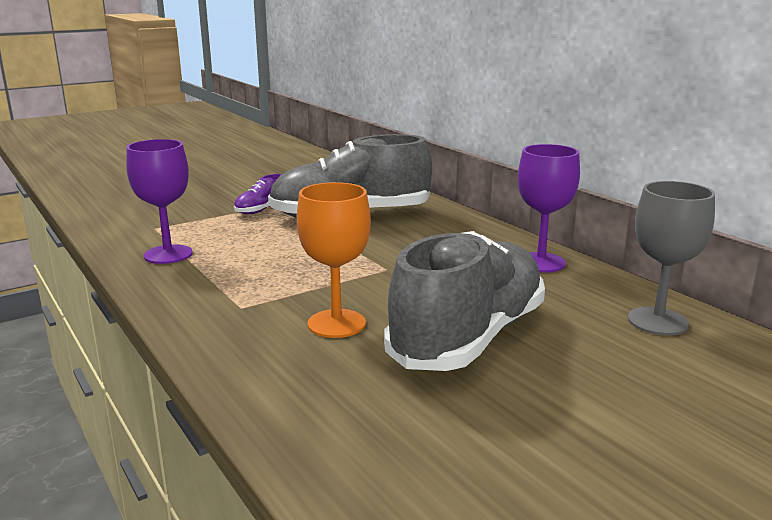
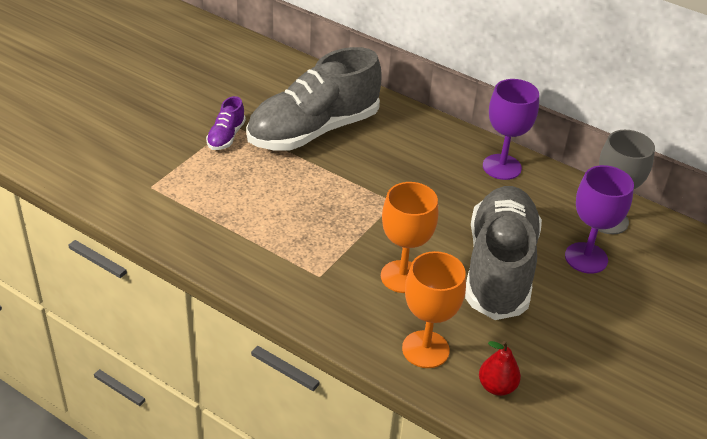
camera: 25 degrees left, 20 degrees up
(168, 254) = (201, 223): purple goblet -> purple goblet (586, 258)
(298, 391) = (425, 349): none -> orange goblet
(361, 451) = (496, 387): none -> red pear

